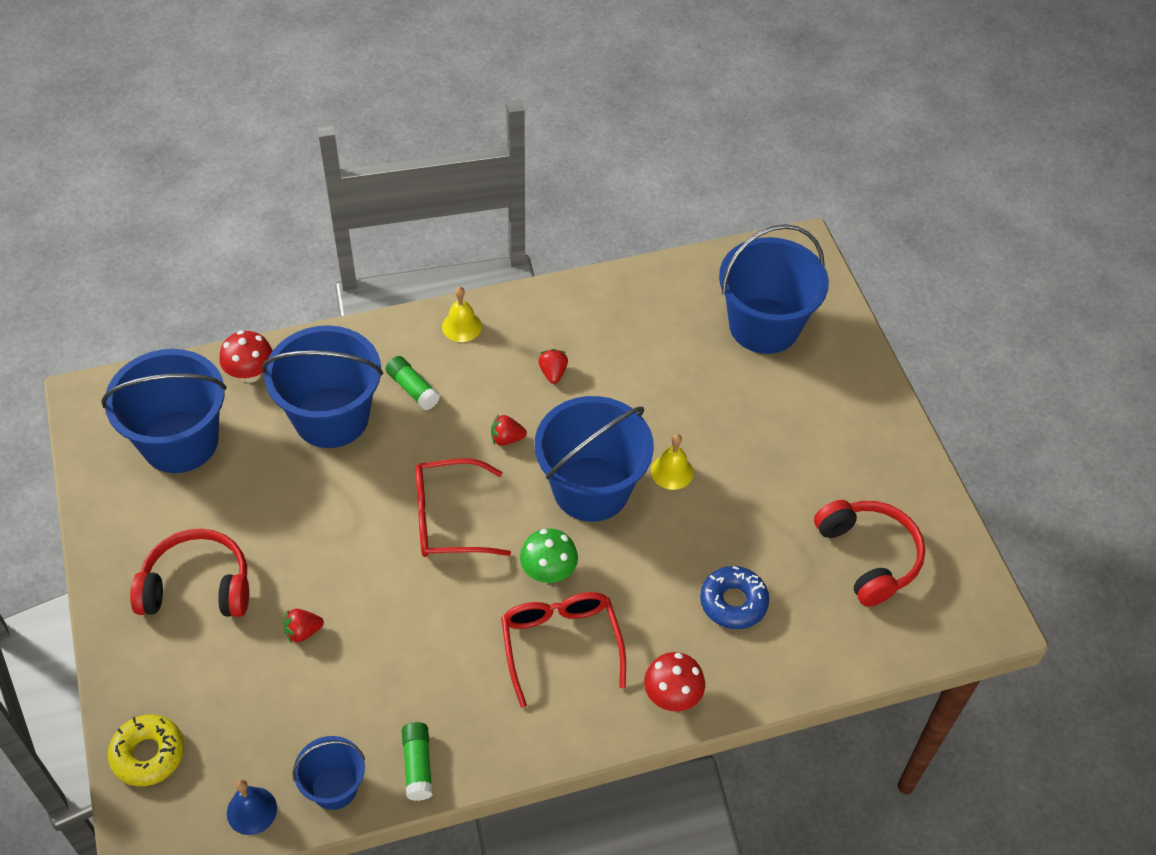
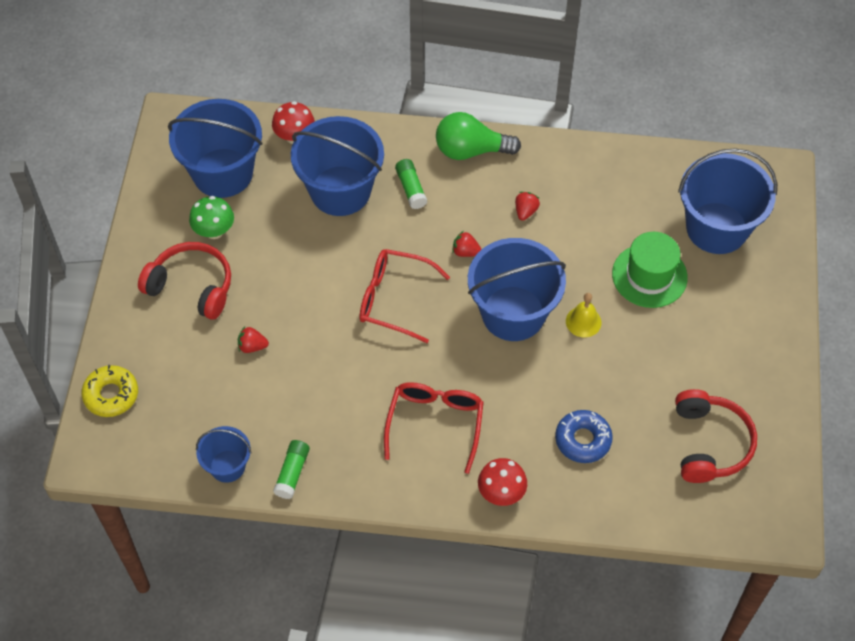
camera: 25 degrees right, 5 degrees up
(251, 810) = (164, 460): blue bell -> none
(462, 326) = (471, 150): yellow bell -> green light bulb
(548, 572) = (451, 366): green mushroom -> green mushroom (214, 231)
(718, 398) = (649, 275): none -> green hat

